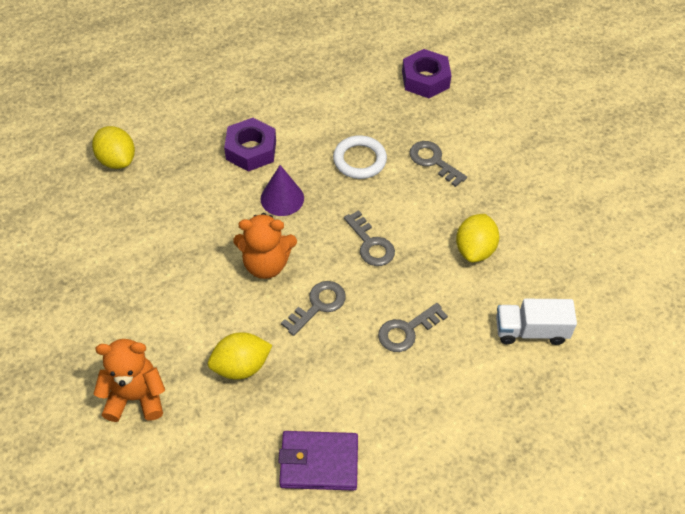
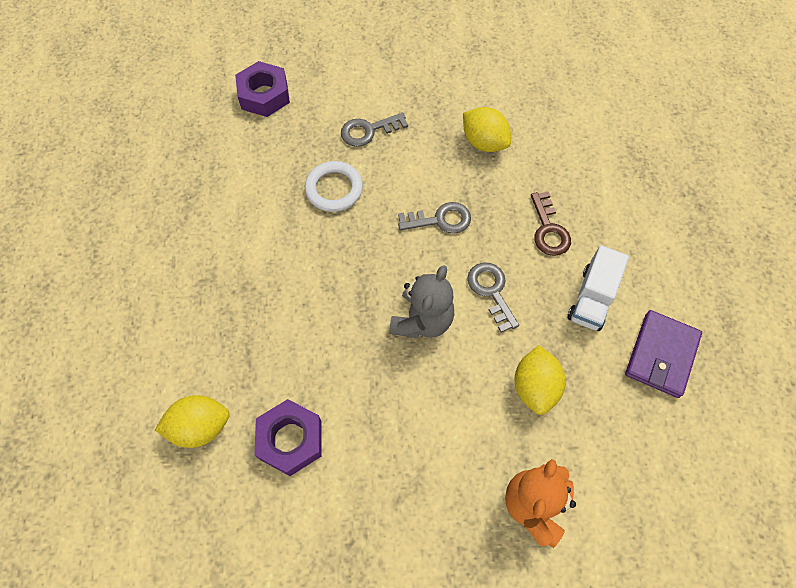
camera: 65 degrees left, 10 degrees up
(251, 150) = (266, 281): purple nut -> purple nut (290, 439)
(266, 264) = (422, 320): orange teddy bear -> grey teddy bear
(282, 198) = (346, 275): purple cone -> none
(407, 330) = (548, 229): grey key -> brown key
(531, 331) = (584, 139): white truck -> white truck (592, 298)

